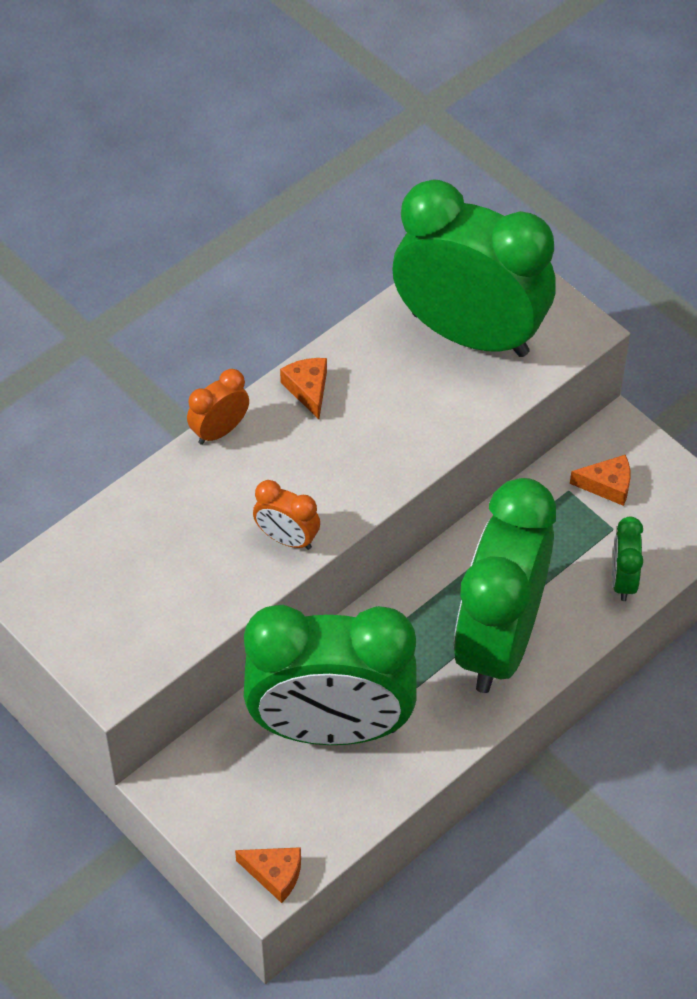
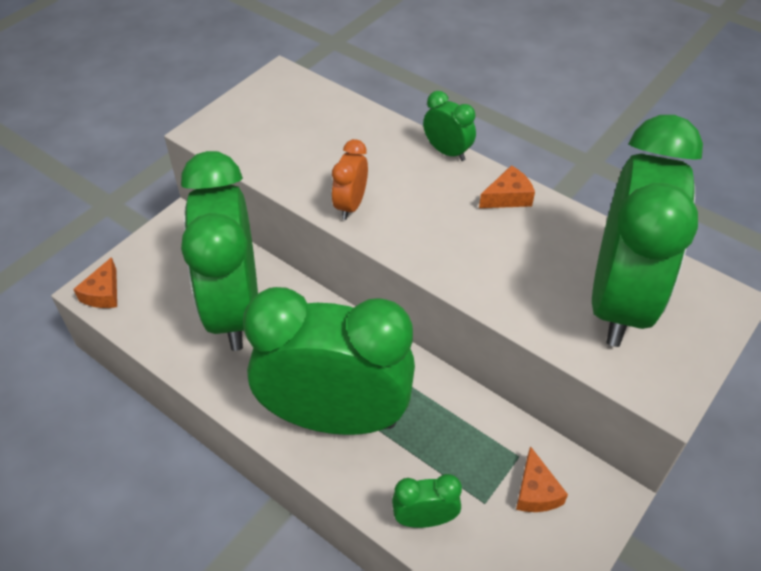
camera: 80 degrees right, 5 degrees down
(219, 431) = (447, 152): orange clock -> green clock

